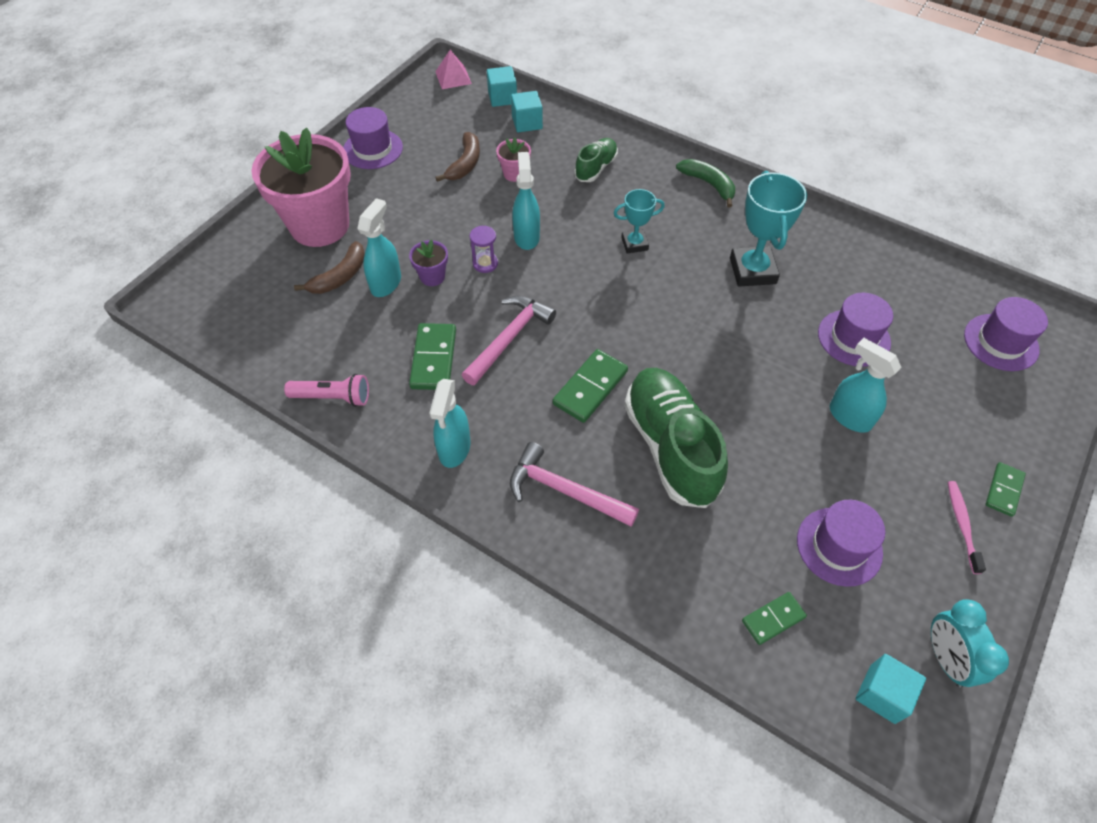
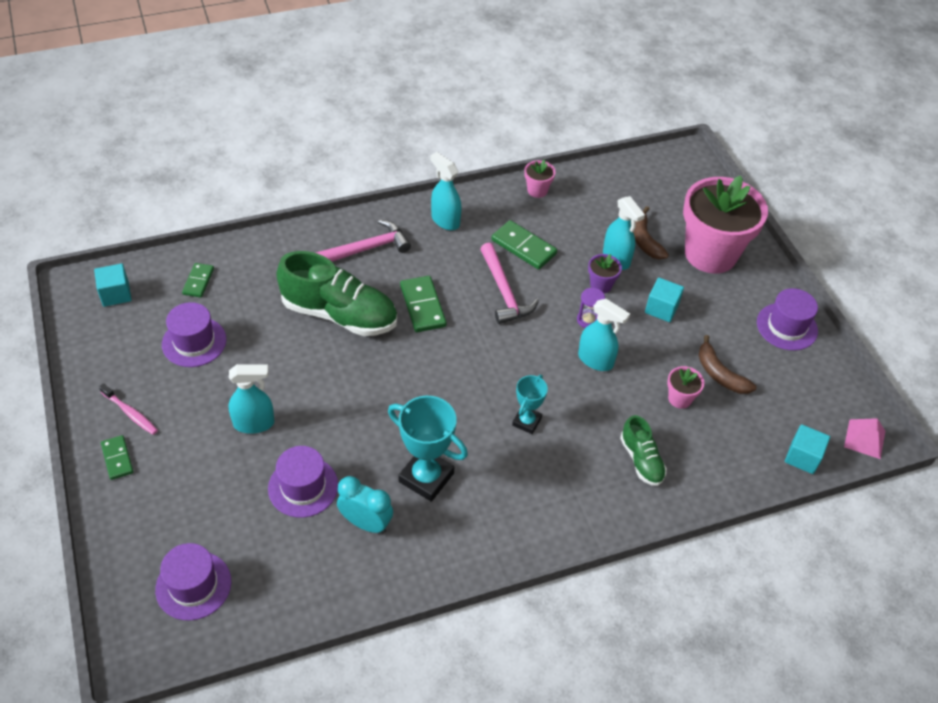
camera: 125 degrees right, 5 degrees down
(333, 397) = (537, 190): pink flashlight -> pink flower pot
(527, 123) = (747, 451): turquoise cube -> turquoise cube (661, 308)
(708, 184) = (549, 529): green banana -> none
(945, 658) = (93, 334): turquoise clock -> turquoise clock (366, 523)

